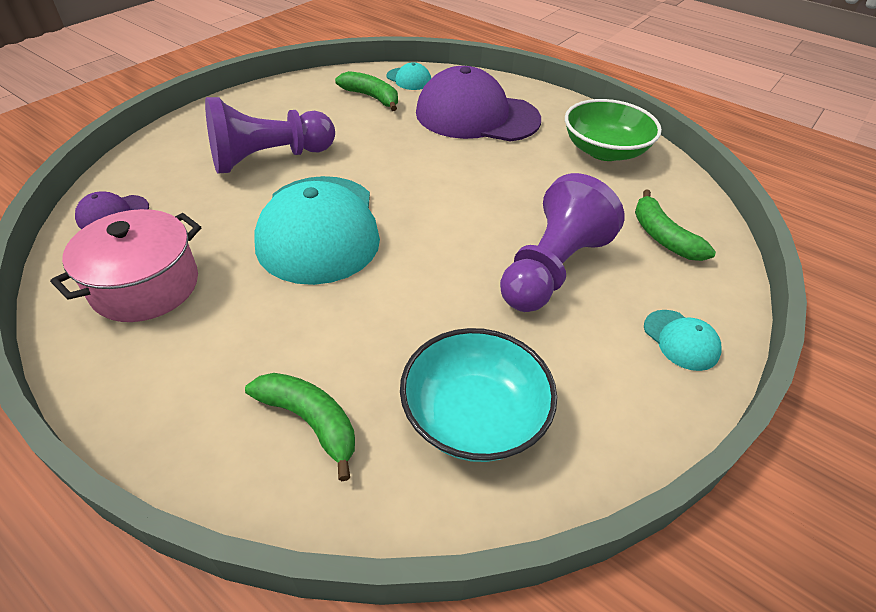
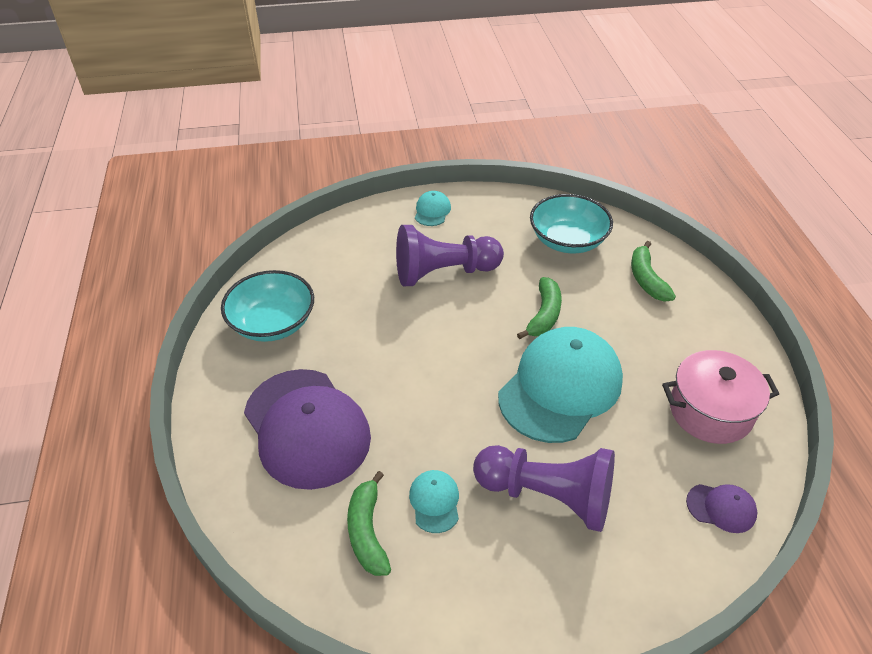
camera: 135 degrees left, 0 degrees up
(409, 79) = (291, 540): turquoise cap -> turquoise cap (434, 502)
(604, 151) = (272, 323): green bowl -> turquoise bowl
(663, 236) = (352, 250): green banana -> green banana (544, 315)

